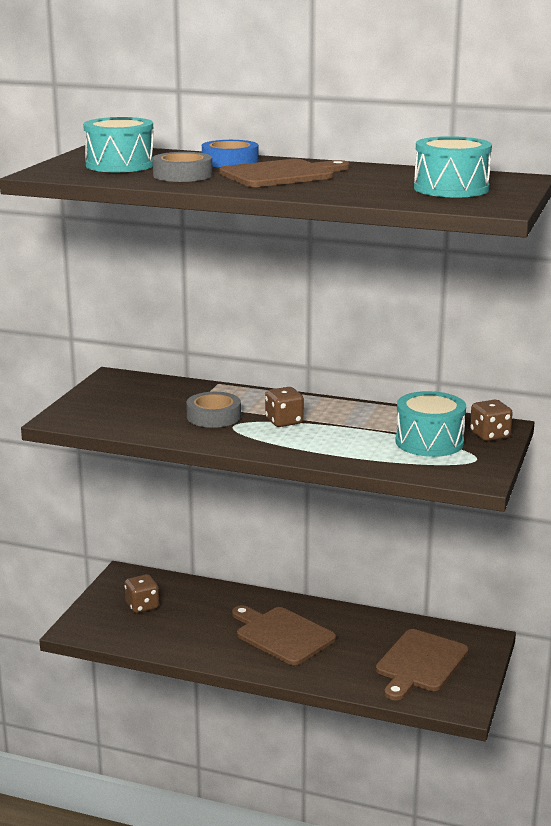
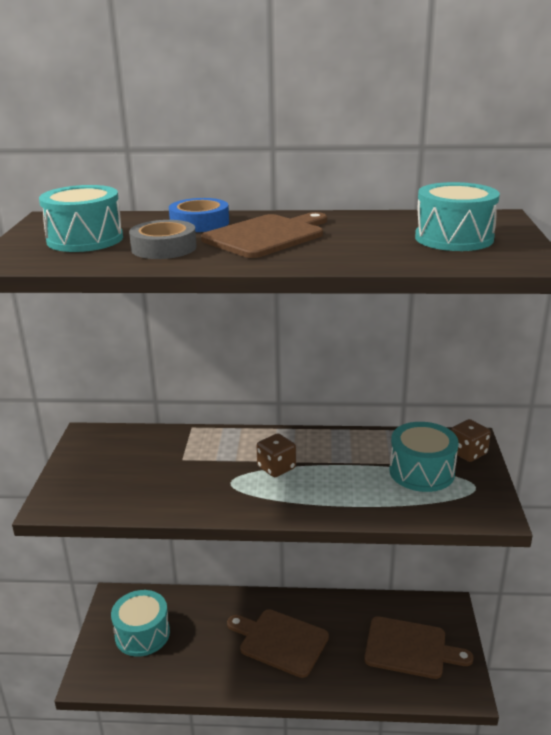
camera: 15 degrees left, 5 degrees up
(142, 606) = (142, 634): brown dice -> turquoise drum
(213, 416) = (206, 473): grey tape -> none
(420, 663) = (410, 648): brown cutting board -> brown cutting board turned 90 degrees counterclockwise

